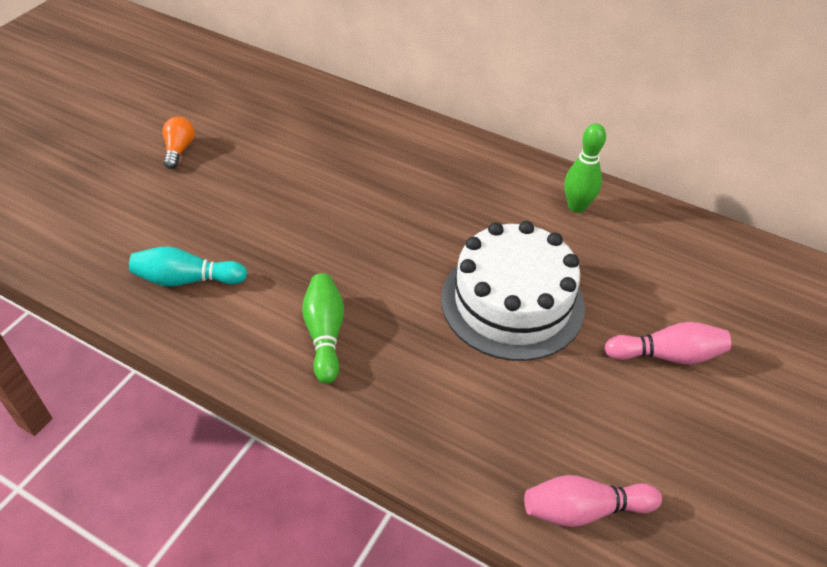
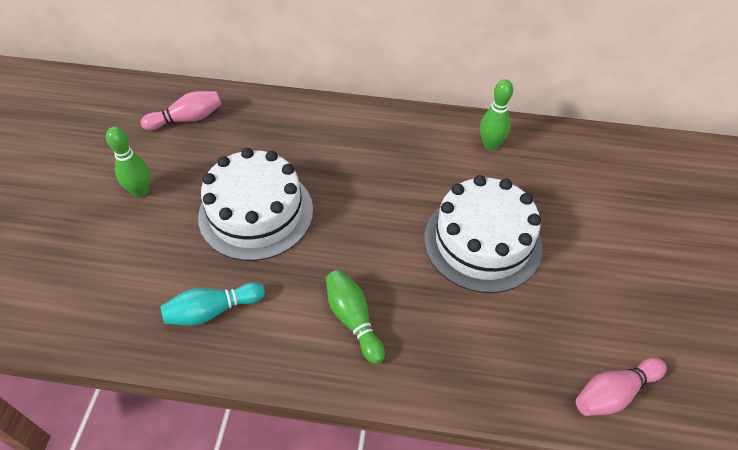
camera: 20 degrees left, 5 degrees up
(179, 150) = (141, 191): orange light bulb -> green bowling pin
(280, 202) = (256, 213): none -> white cake
(667, 355) = (611, 247): pink bowling pin -> pink bowling pin (187, 119)

